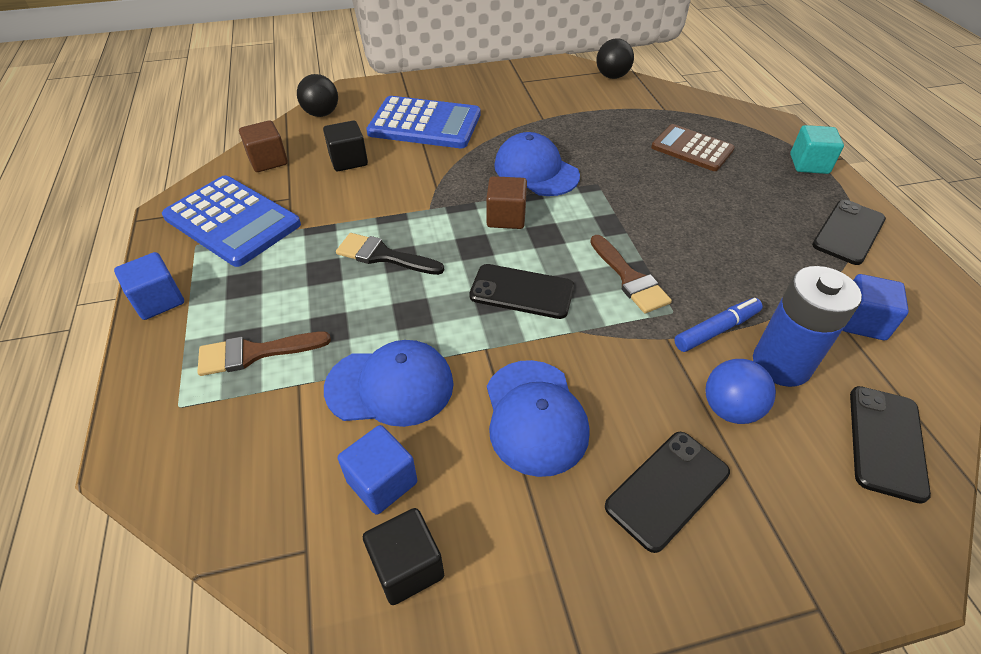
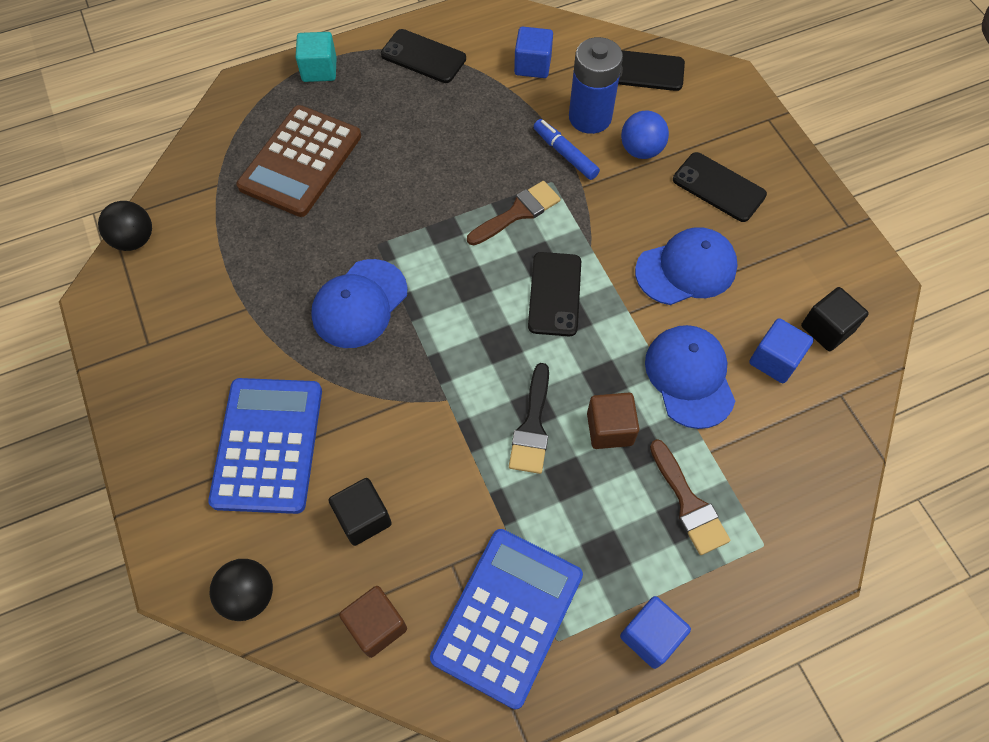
camera: 100 degrees left, 15 degrees up
(506, 217) = (449, 322): brown cube -> brown cube (609, 429)
(692, 148) = (300, 161): brown calculator -> brown calculator, size x1.51

